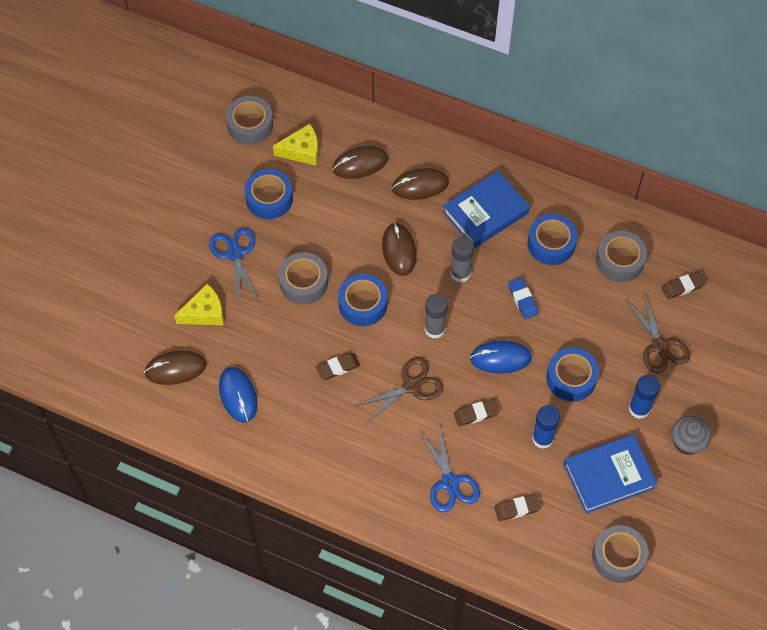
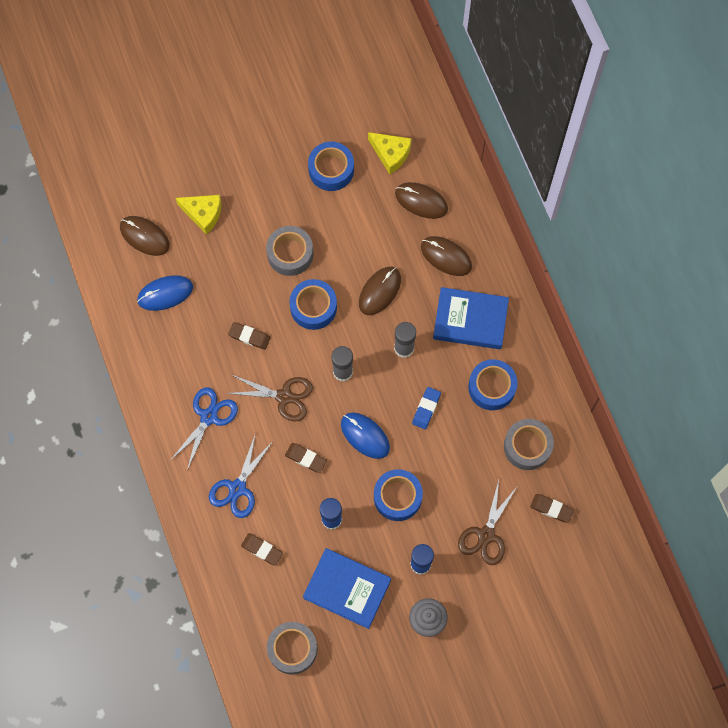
camera: 45 degrees right, 10 degrees up
(235, 254) = (266, 190): blue scissors -> blue scissors (208, 417)
(238, 395) = (165, 293): blue mouse -> blue mouse turned 45 degrees clockwise
(250, 125) = (375, 101): grey tape -> none

